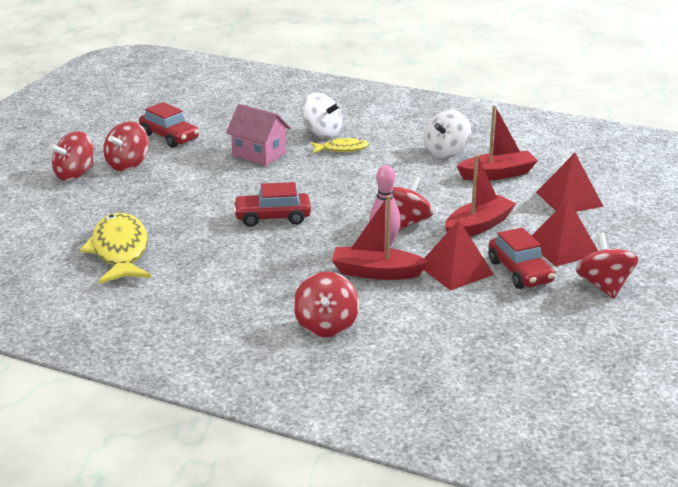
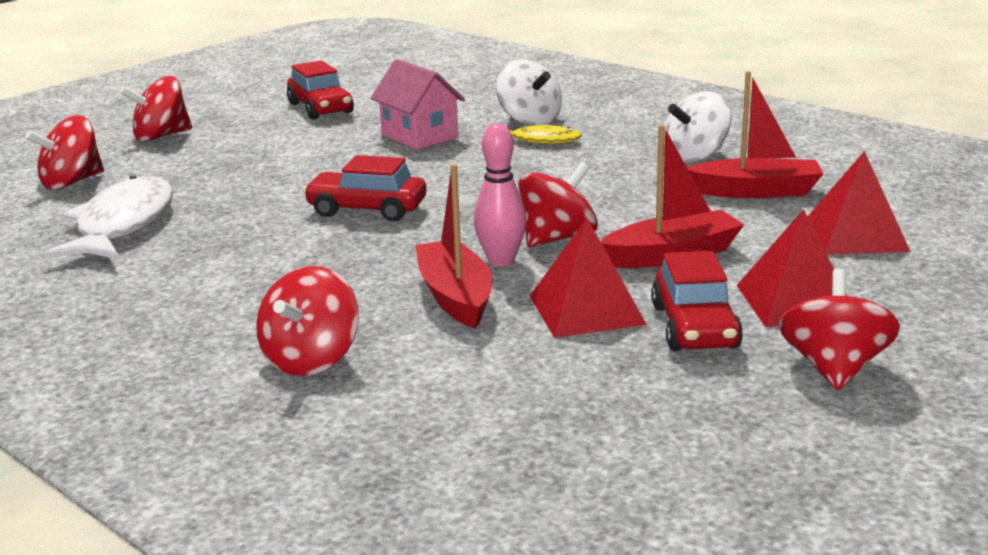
camera: 20 degrees right, 5 degrees down
(120, 251) = (122, 226): yellow fish -> white fish
(128, 164) = (237, 132): red spinning top -> red spinning top (71, 182)
(376, 272) = (455, 297): red boat -> red boat turned 45 degrees clockwise

